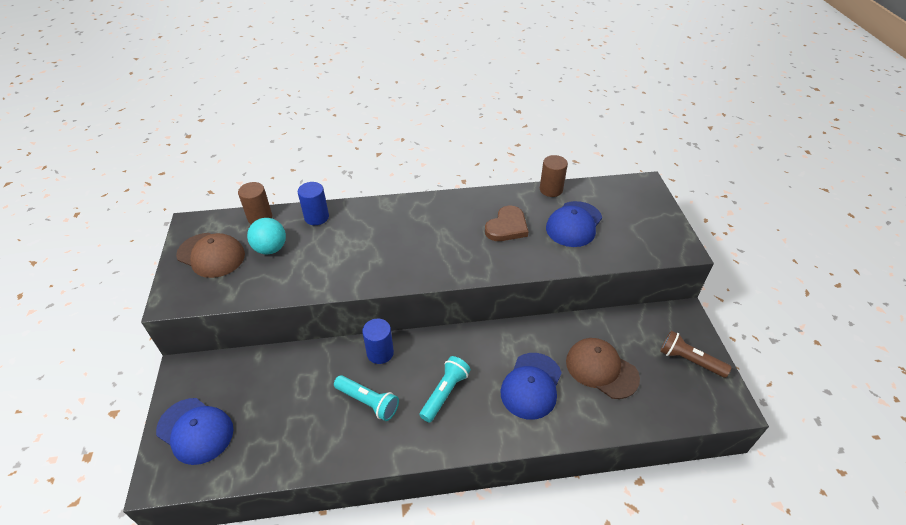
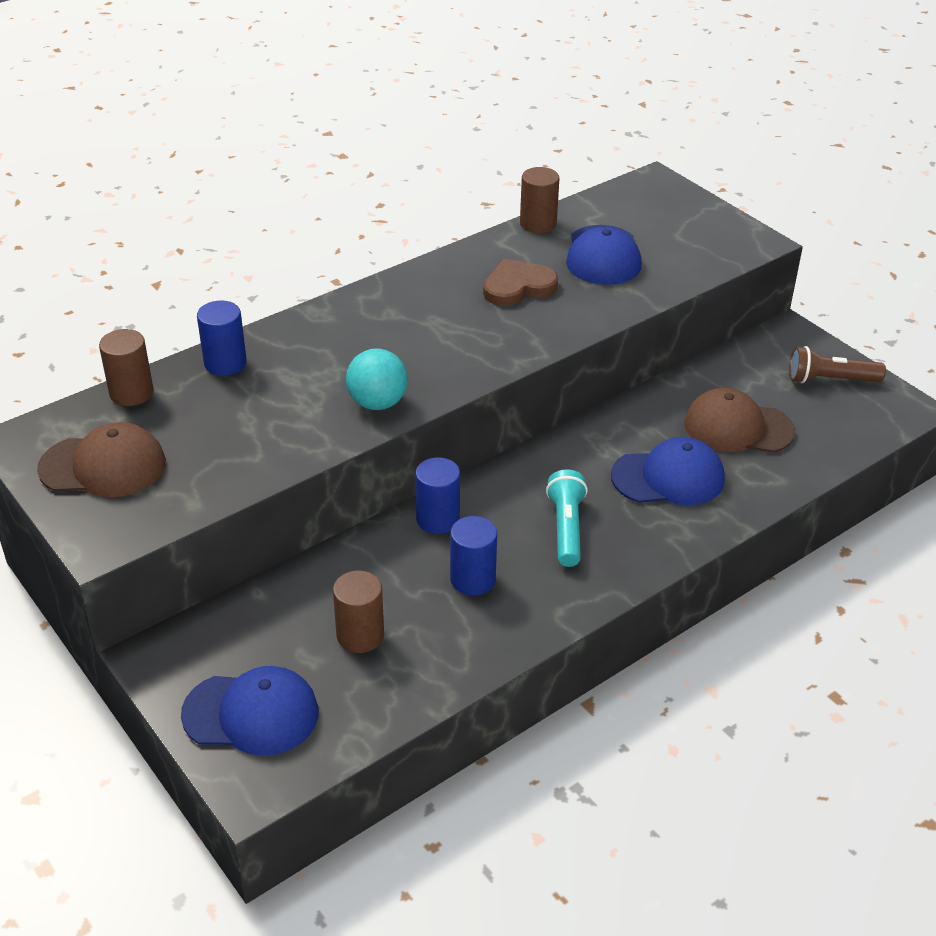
camera: 30 degrees left, 5 degrees down
(270, 249) = (194, 426): turquoise ball -> turquoise ball (377, 403)
(284, 409) = (360, 635): none -> brown cylinder
(368, 402) = (473, 579): turquoise flashlight -> blue cylinder
(507, 227) = (518, 286): brown heart -> brown heart turned 120 degrees counterclockwise
(531, 386) = (668, 477): blue cap -> blue cap turned 90 degrees counterclockwise

